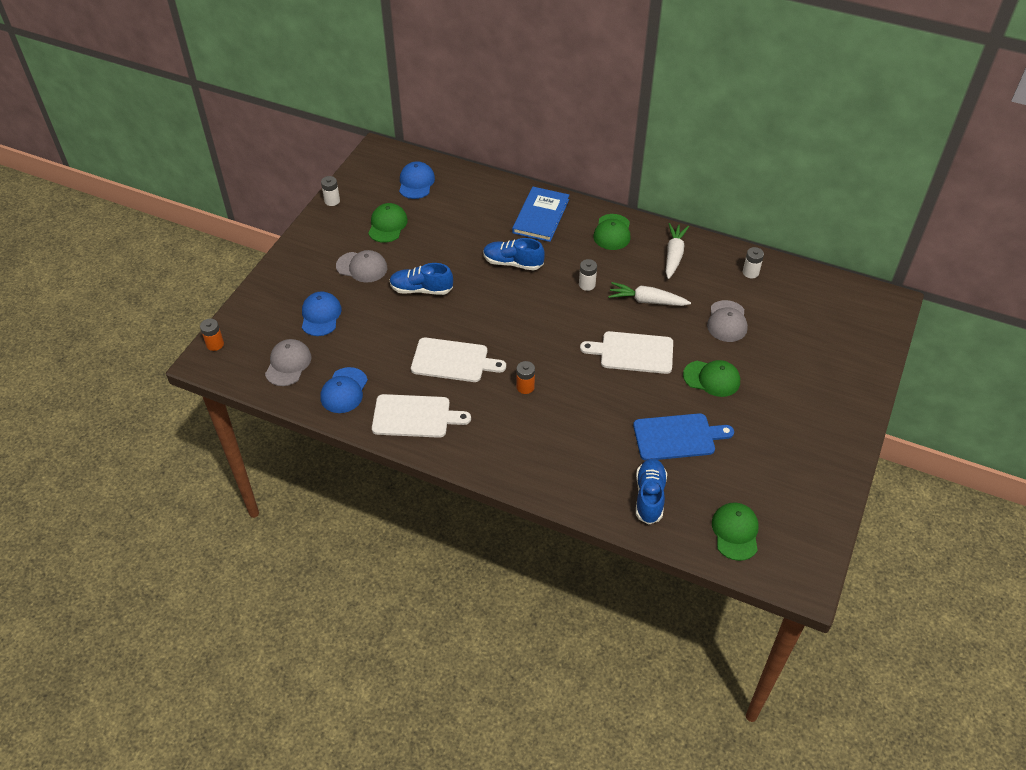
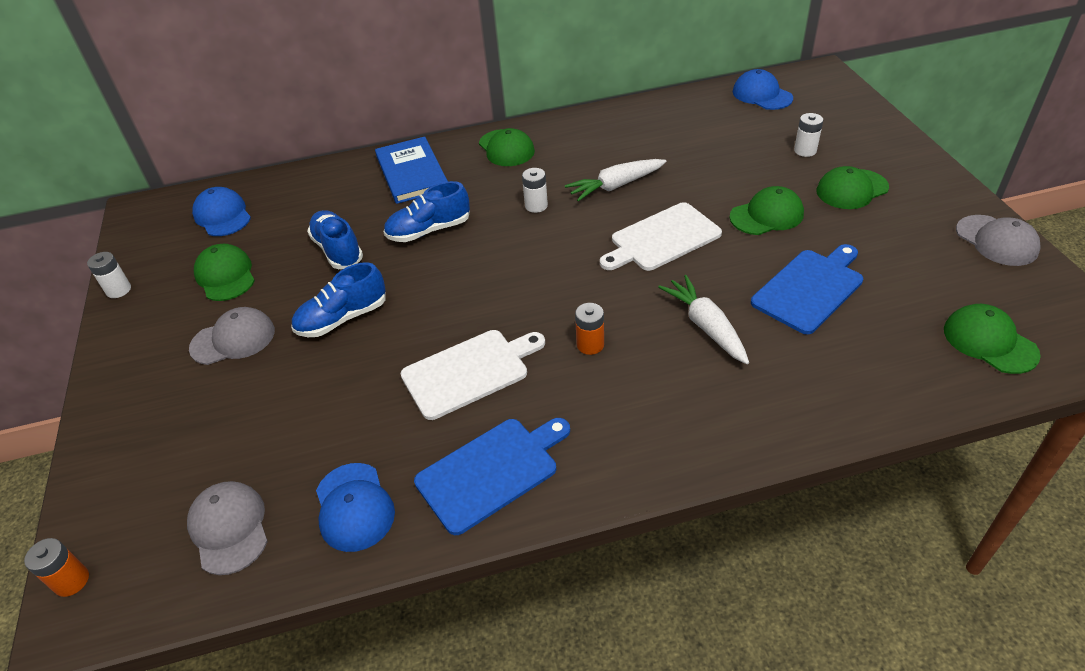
camera: 35 degrees left, 5 degrees down
(321, 315) = (224, 431): blue cap -> blue cap (762, 95)
(415, 416) = (491, 472): white cutting board -> blue cutting board
(649, 496) = (865, 367): blue shoe -> blue shoe (338, 250)
(674, 255) = (591, 135): white carrot -> white carrot (706, 326)
(727, 321) = (713, 160): grey cap -> grey cap (996, 241)
(750, 272) = (679, 112): white battery -> white battery (805, 151)
(787, 397) = (851, 189): none -> green cap

